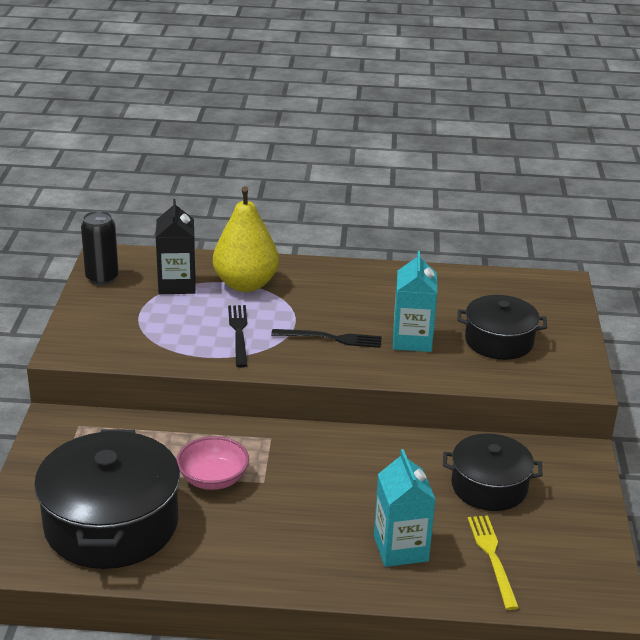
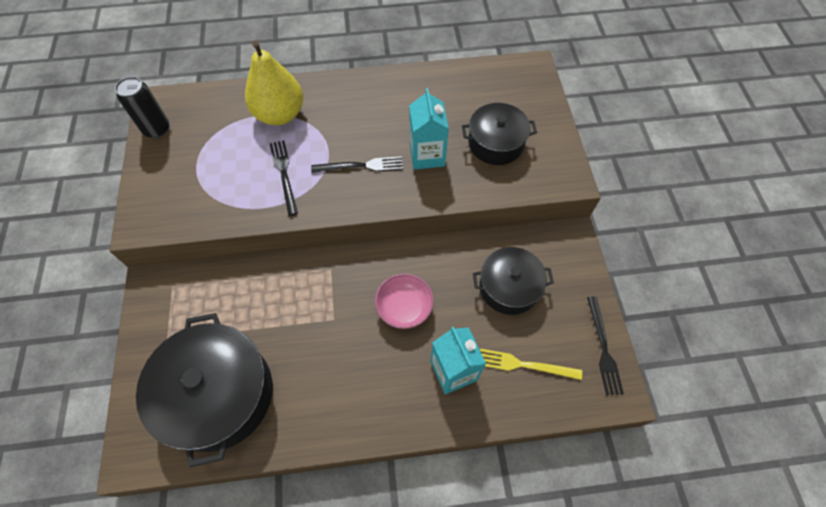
camera: 10 degrees left, 30 degrees up
(177, 284) = (222, 125): black carton -> none
(213, 479) = (292, 324): pink bowl -> pink bowl (404, 308)
(492, 557) = (525, 365): yellow fork -> yellow fork turned 60 degrees counterclockwise
(598, 558) = (603, 348): none -> black fork

